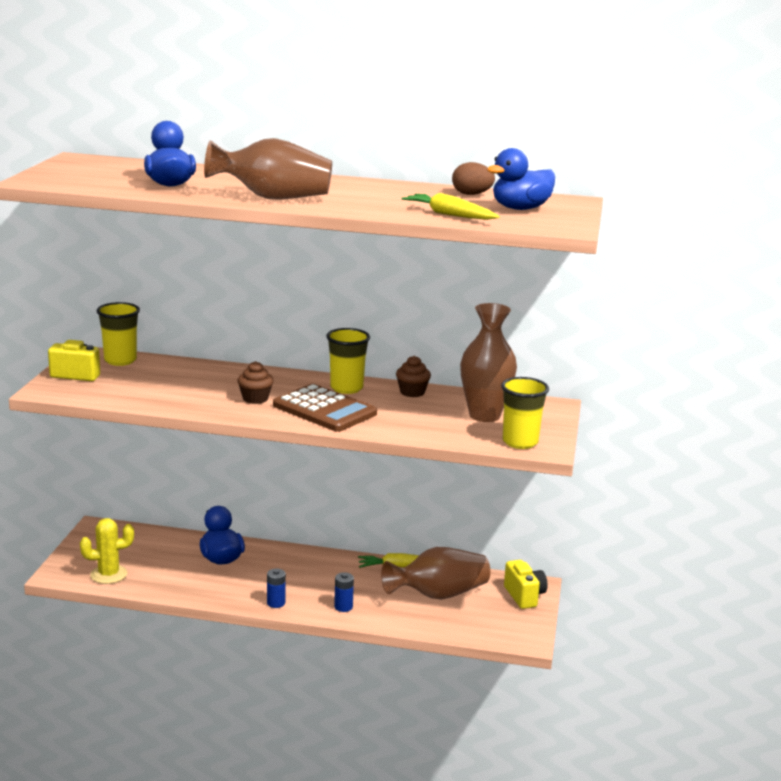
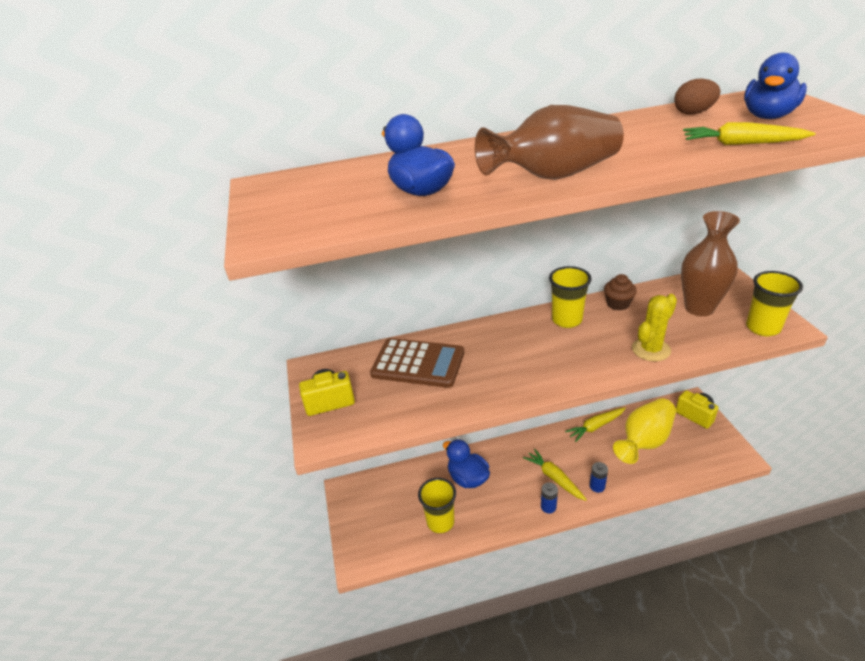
camera: 20 degrees left, 15 degrees up
(109, 574) = (398, 540): yellow cactus -> yellow cactus (651, 349)
(120, 360) = (349, 364): yellow cup -> yellow cup (440, 522)
(255, 399) = (514, 365): brown cupcake -> none
(307, 587) = (554, 478): none -> yellow carrot
(324, 410) = (582, 354): brown calculator -> brown calculator (418, 363)
(438, 595) = (644, 441): brown vase -> yellow vase

